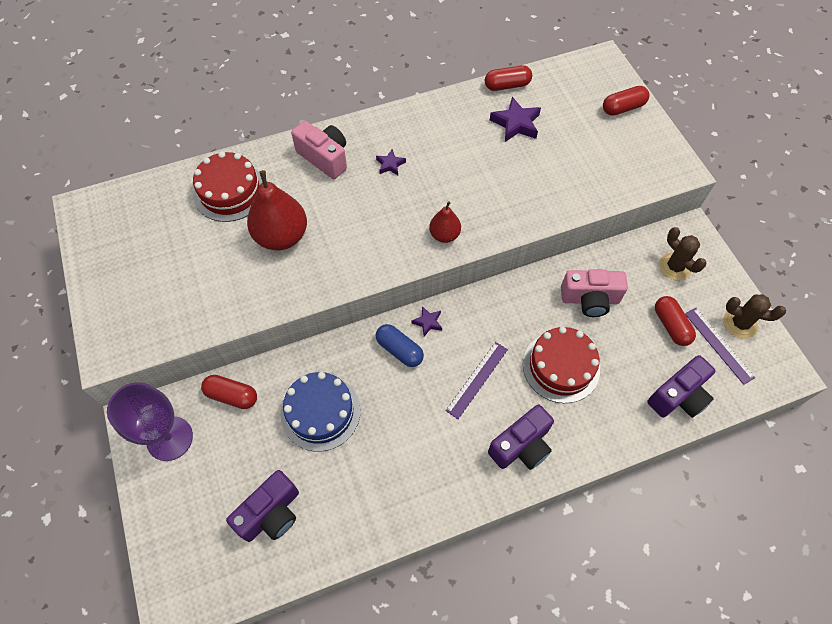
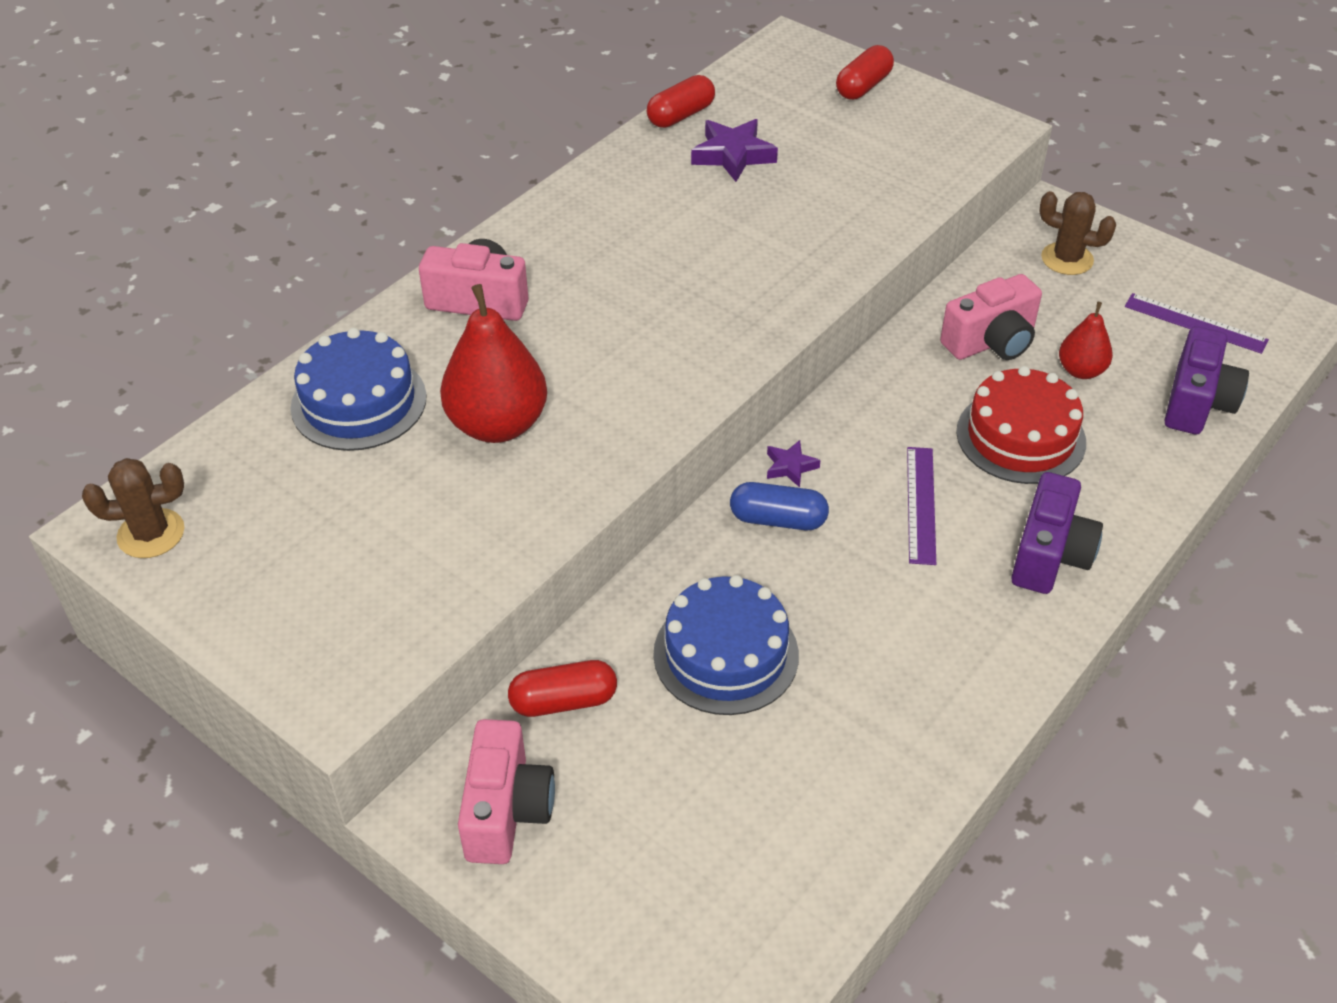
camera: 30 degrees left, 15 degrees down
(169, 438) = (506, 810): purple goblet -> pink camera
(230, 192) = (359, 402): red cake -> blue cake
(271, 513) = (762, 824): purple camera -> none
(390, 164) = (591, 270): purple star -> none
(444, 235) = (747, 323): red pear -> red pear (1081, 371)
(670, 325) = (1119, 327): red capsule -> none
(740, 323) = (1200, 288): brown cactus -> brown cactus (151, 534)

